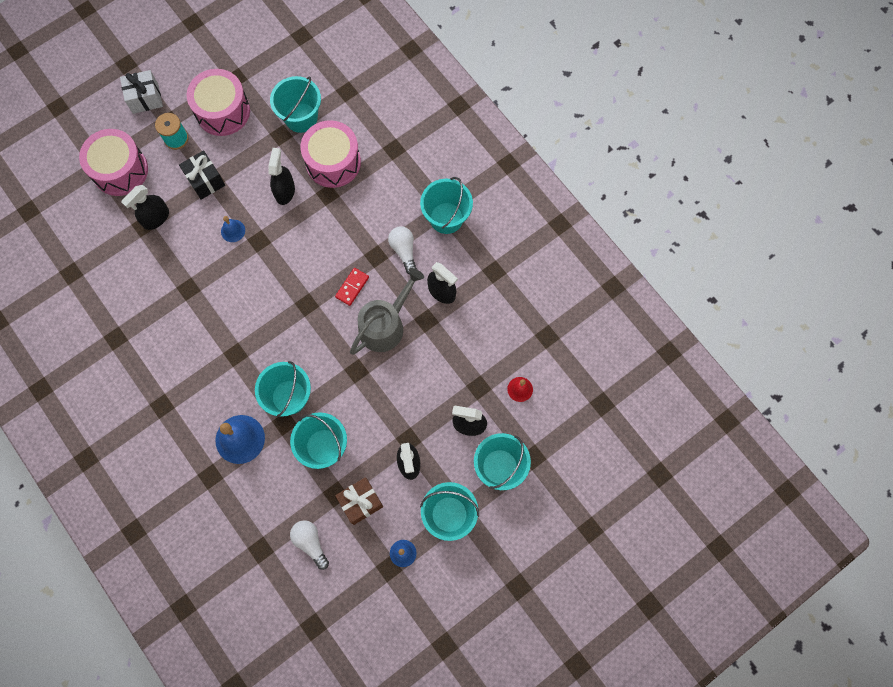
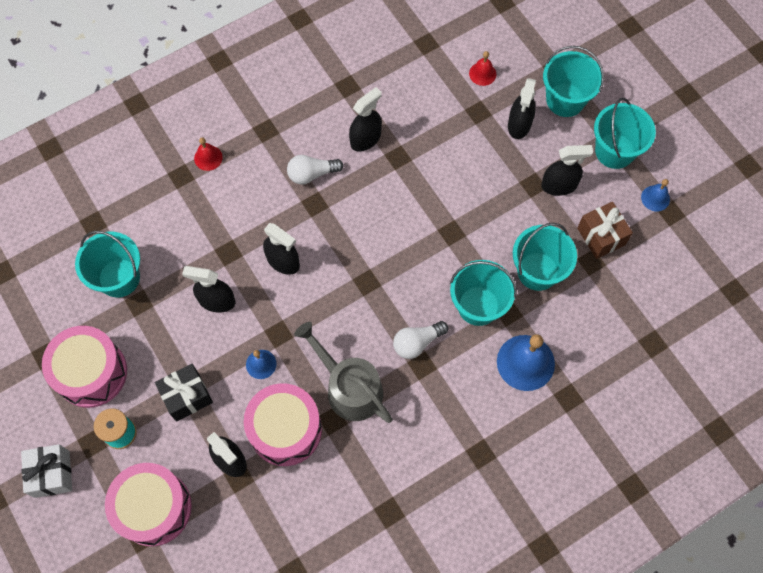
camera: 85 degrees left, 5 degrees down
(310, 542) = (645, 290): white light bulb -> white light bulb (417, 343)
(322, 237) = (283, 261): none -> black spray bottle
(333, 162) = (186, 244): pink drum -> pink drum (285, 430)
(352, 287) = (350, 231): red domino -> none
(385, 325) = (399, 199): grey watering can -> grey watering can (349, 388)
(412, 167) = (208, 158): none -> red bell
(446, 218) = (277, 127): turquoise bucket -> none

